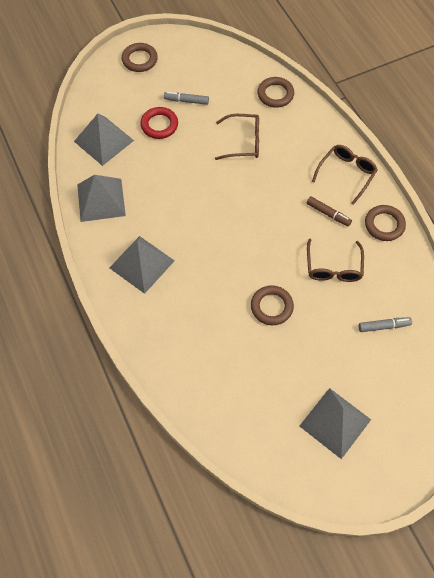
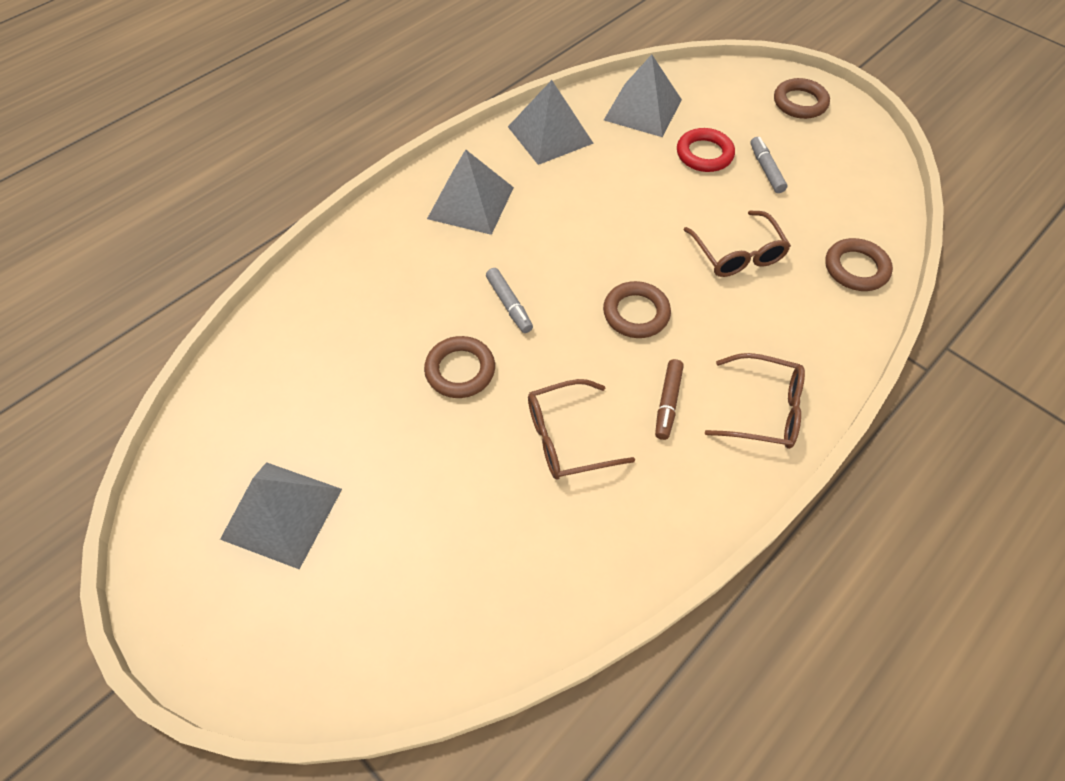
camera: 70 degrees right, 5 degrees down
(384, 225) = (691, 496): brown ring -> brown ring (636, 313)
(384, 326) = (483, 547): grey marker -> grey marker (509, 305)

